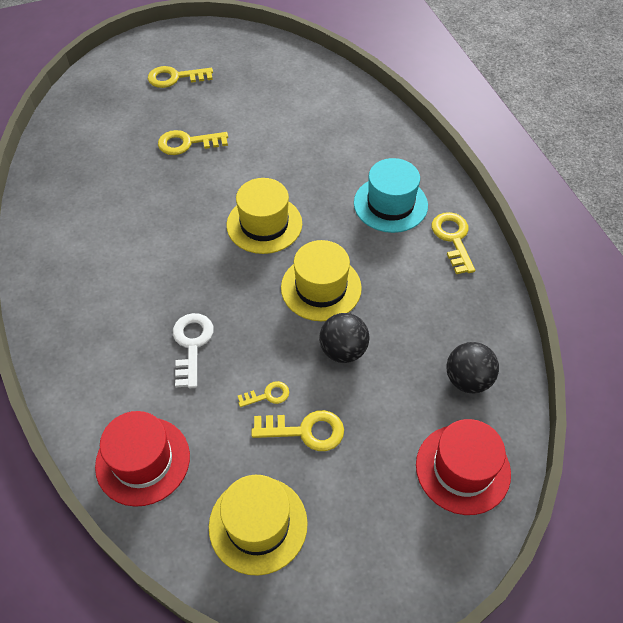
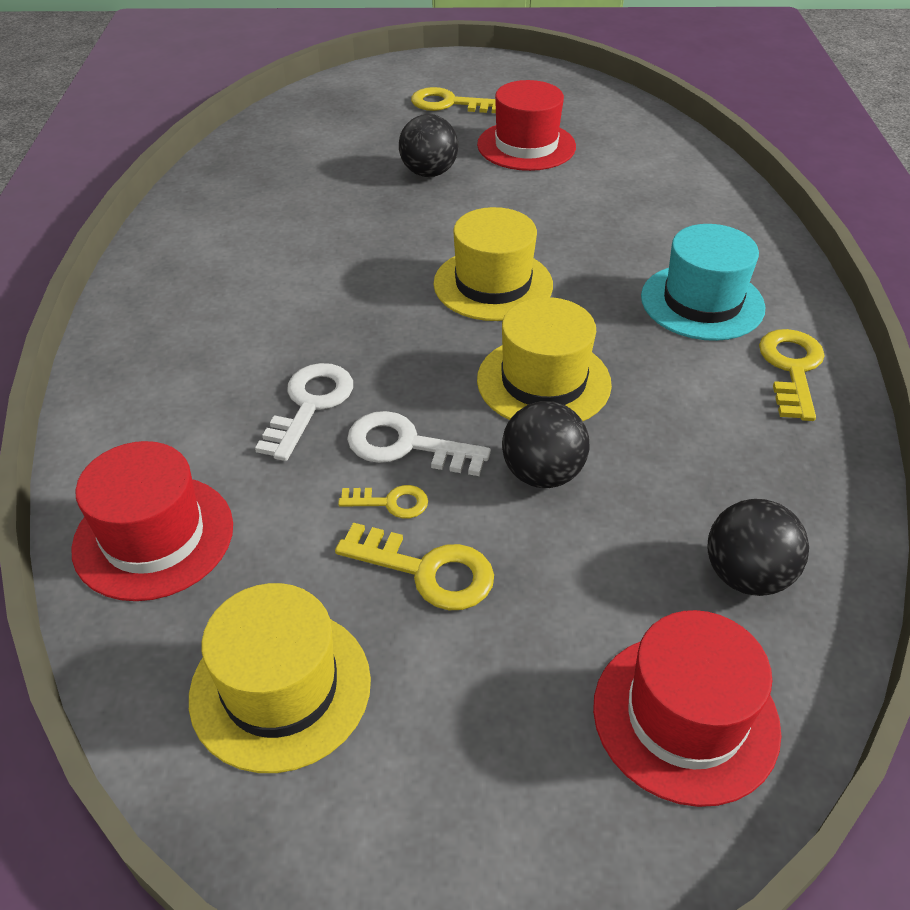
camera: 20 degrees right, 10 degrees down
(187, 143) = (429, 173): yellow key -> black ball
(241, 104) = (526, 146): none -> red hat
(260, 355) = (405, 445): none -> white key

